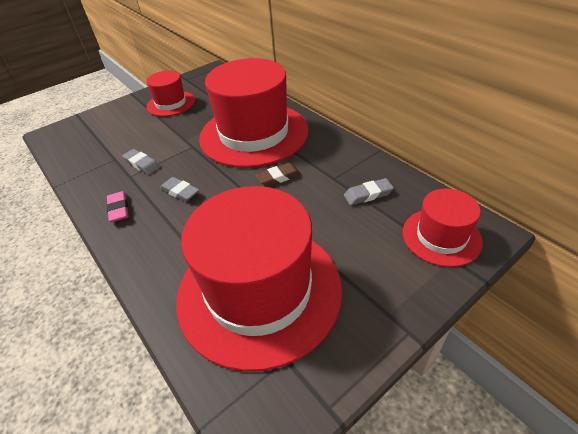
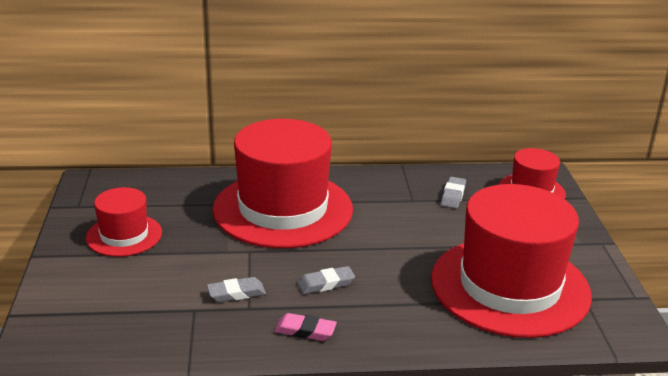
camera: 60 degrees left, 15 degrees down
(278, 177) = (376, 224): brown eraser -> none

